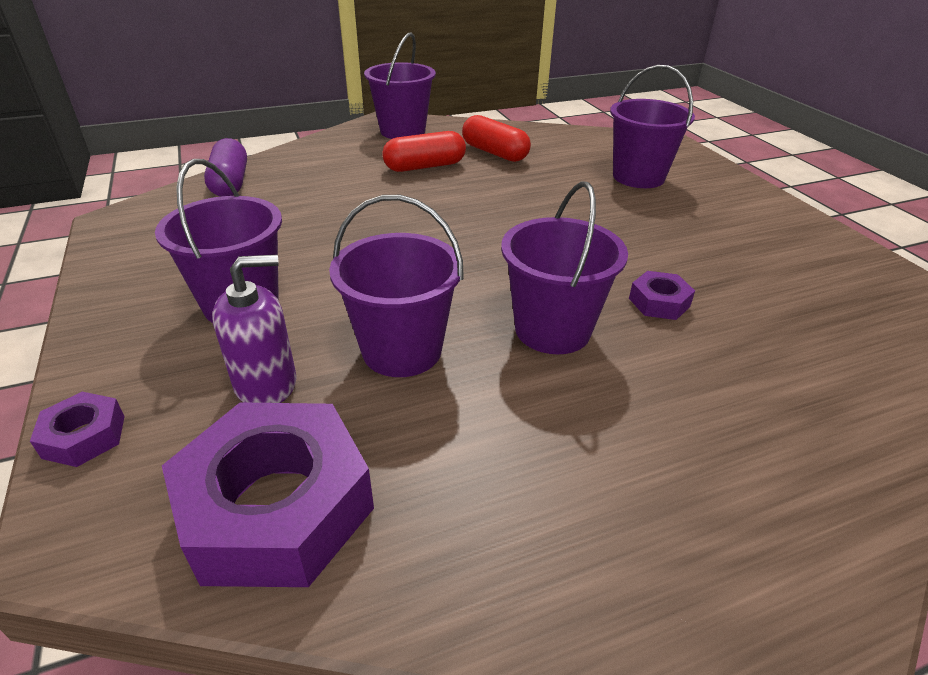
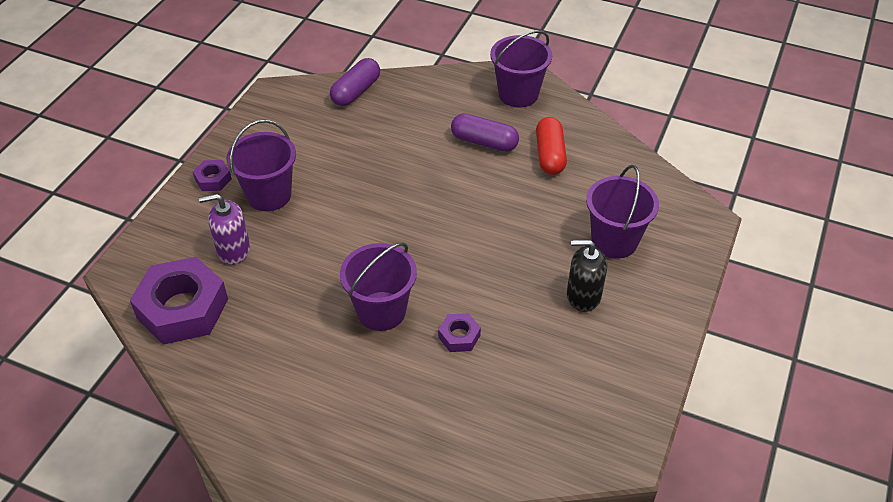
camera: 45 degrees right, 10 degrees up
(84, 436) = (154, 229): purple nut -> purple nut (213, 179)
(266, 384) = (233, 250): purple soap dispenser -> purple soap dispenser turned 150 degrees clockwise
(402, 350) = (302, 272): purple bucket -> none
(425, 166) = (484, 142): red capsule -> purple capsule
(687, 218) = (583, 296): none -> black soap dispenser

